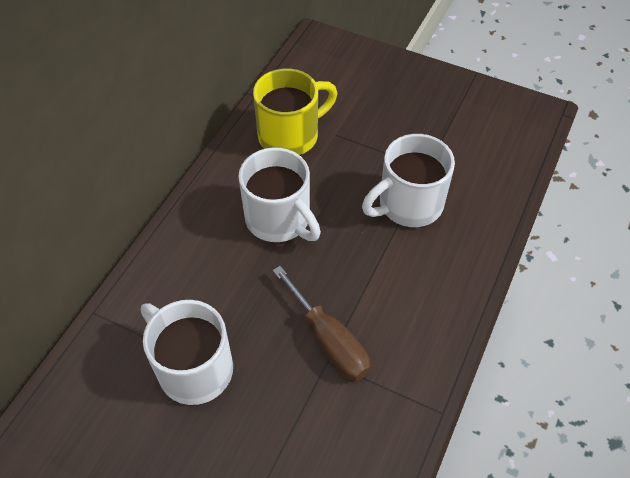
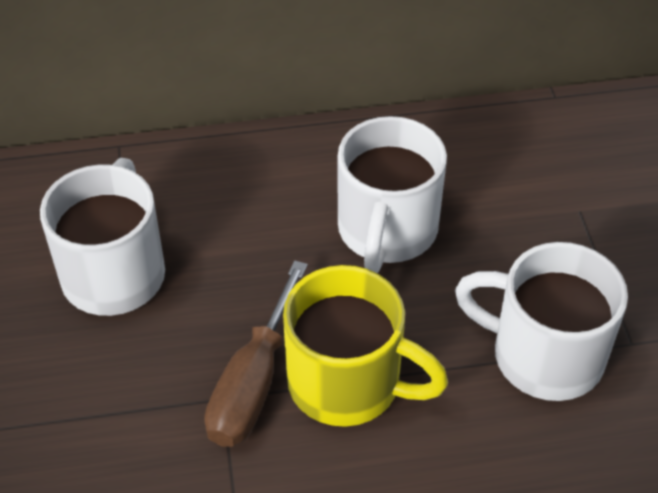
camera: 55 degrees right, 5 degrees down
(290, 135) = (528, 166): yellow mug -> yellow mug (348, 383)

